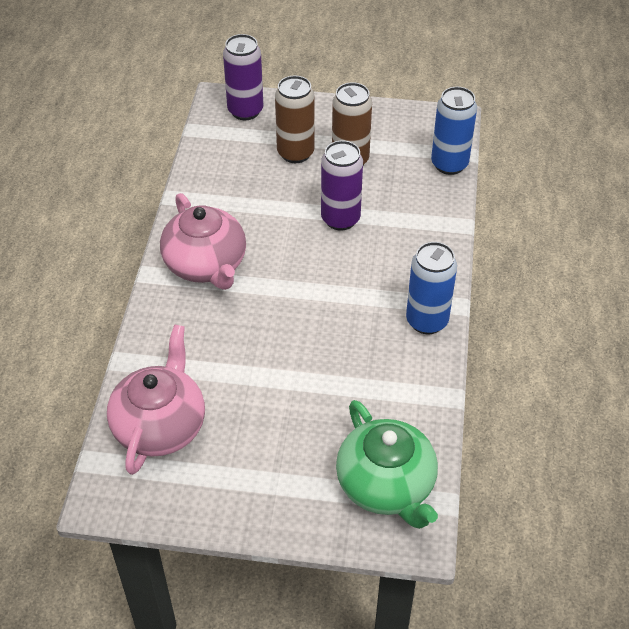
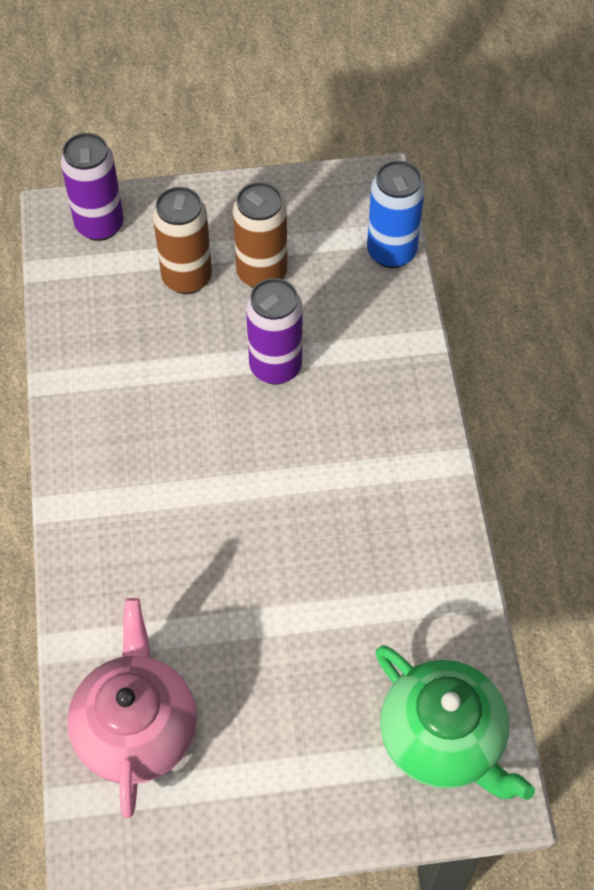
camera: 15 degrees left, 10 degrees up
(206, 265) = (121, 476): pink teapot -> none
(427, 321) = (427, 493): blue can -> none

